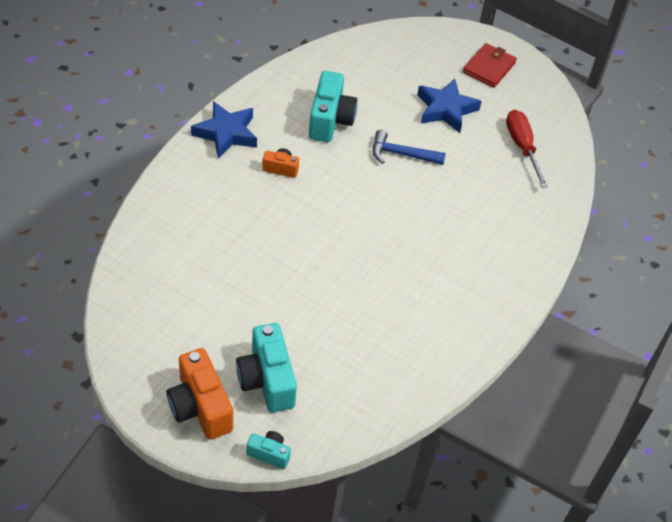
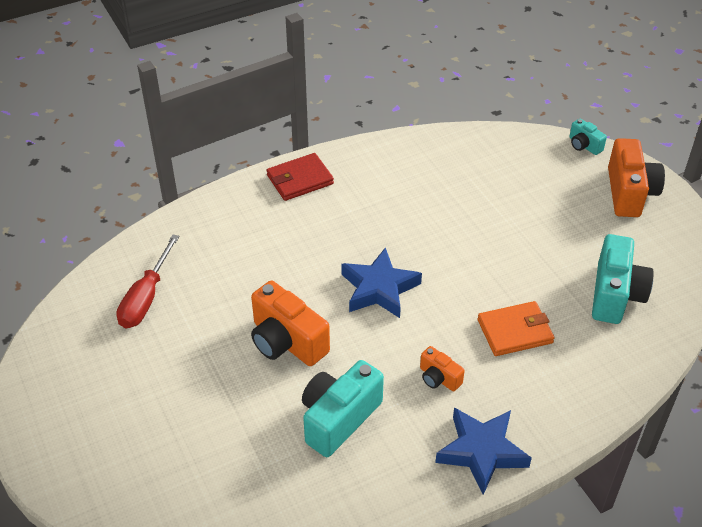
camera: 145 degrees left, 5 degrees down
(244, 223) = (515, 331): none -> orange wallet
(267, 380) = (561, 191): turquoise camera -> turquoise camera (615, 295)
(401, 154) = (287, 341): blue hammer -> orange camera
(446, 109) = (187, 376): blue star -> blue star (379, 288)
(489, 68) = (78, 412): red wallet -> red wallet (300, 179)

